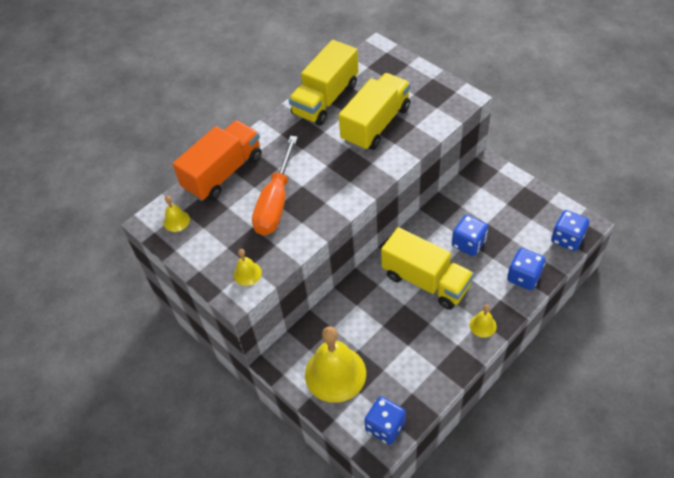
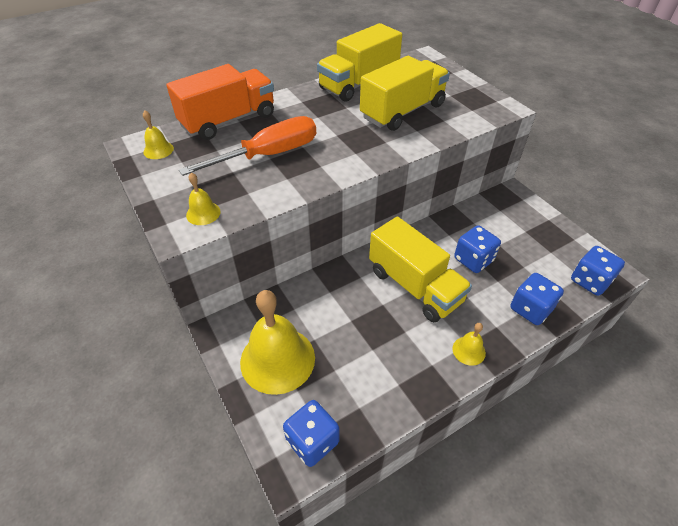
camera: 10 degrees right, 5 degrees down
(276, 202) = (268, 155): orange screwdriver -> orange screwdriver turned 150 degrees counterclockwise

